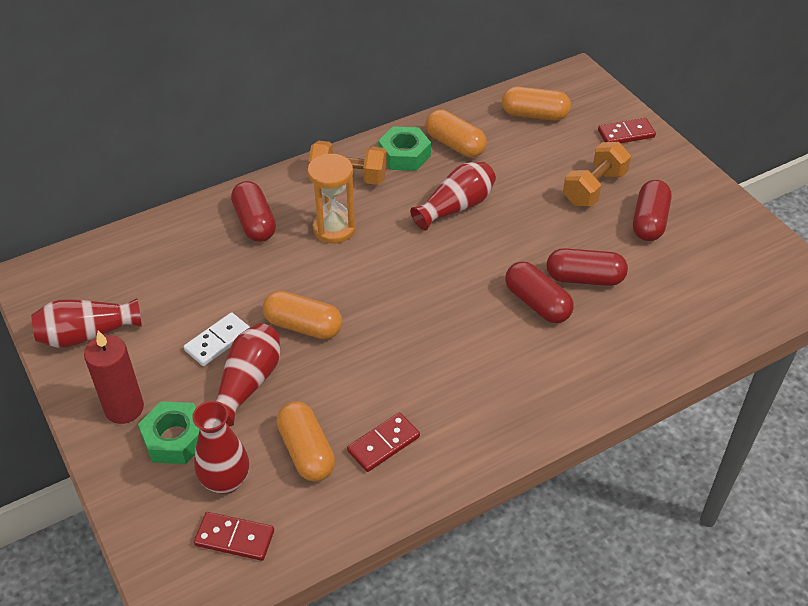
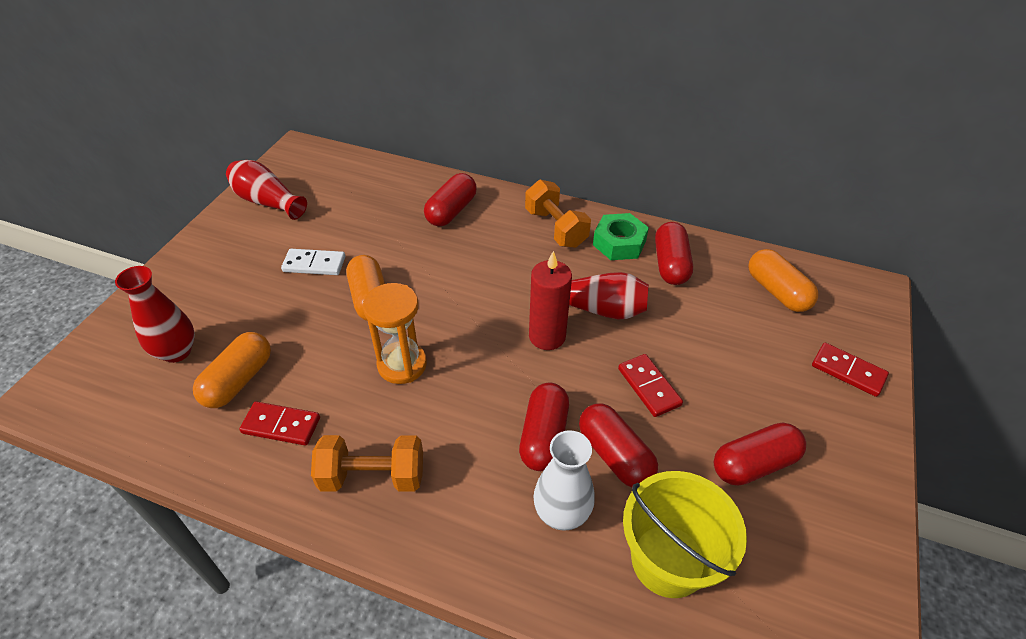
camera: 50 degrees right, 0 degrees up
(124, 408) = (212, 258): red candle -> red candle (547, 336)
(175, 438) = (201, 299): green nut -> none
(234, 538) = (122, 391): red domino -> red domino (649, 387)
(248, 383) = (285, 304): red vase -> none
(334, 229) = (491, 254): orange hourglass -> orange hourglass (402, 364)
(455, 145) = (670, 264): orange capsule -> red capsule
(594, 188) = (742, 390): orange dumbbell -> orange dumbbell (373, 476)
(603, 330) = (561, 513): none -> white vase
(676, 302) = (668, 560): none -> yellow bucket

